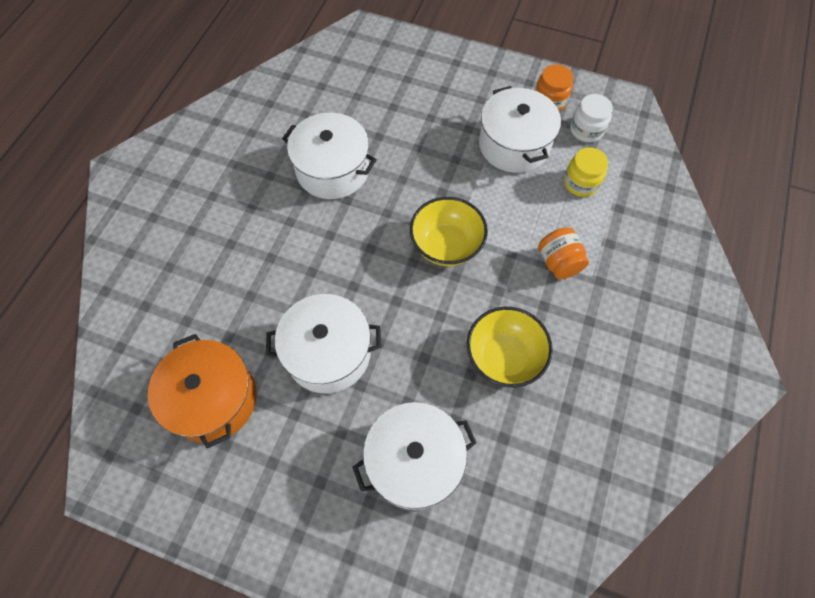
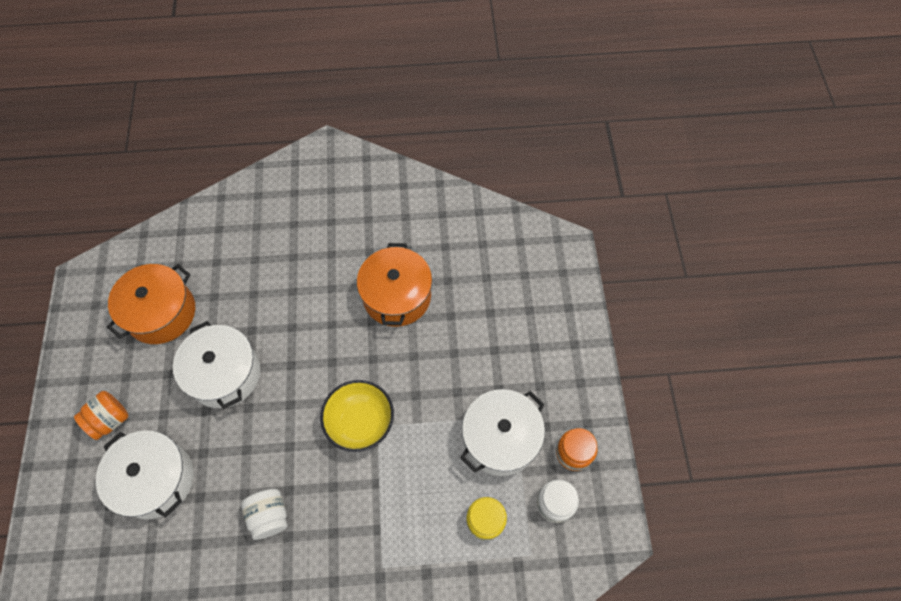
camera: 65 degrees right, 0 degrees up
(332, 170) = (397, 296): white pot -> orange pot
(504, 357) = (269, 516): yellow bowl -> white jar
(558, 262) = (384, 530): orange jar -> orange jar (110, 419)

